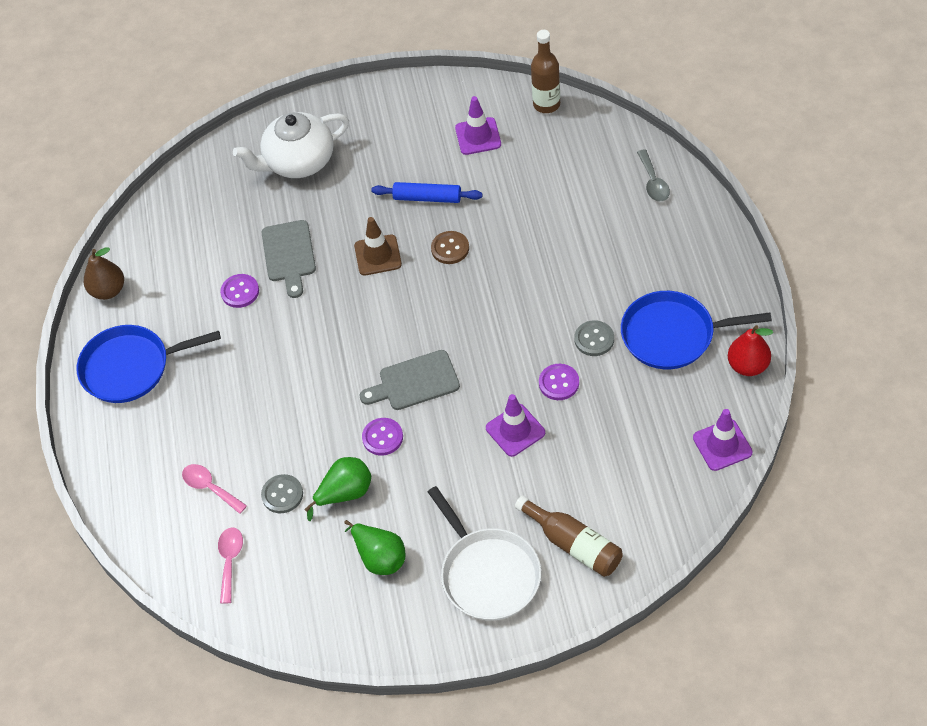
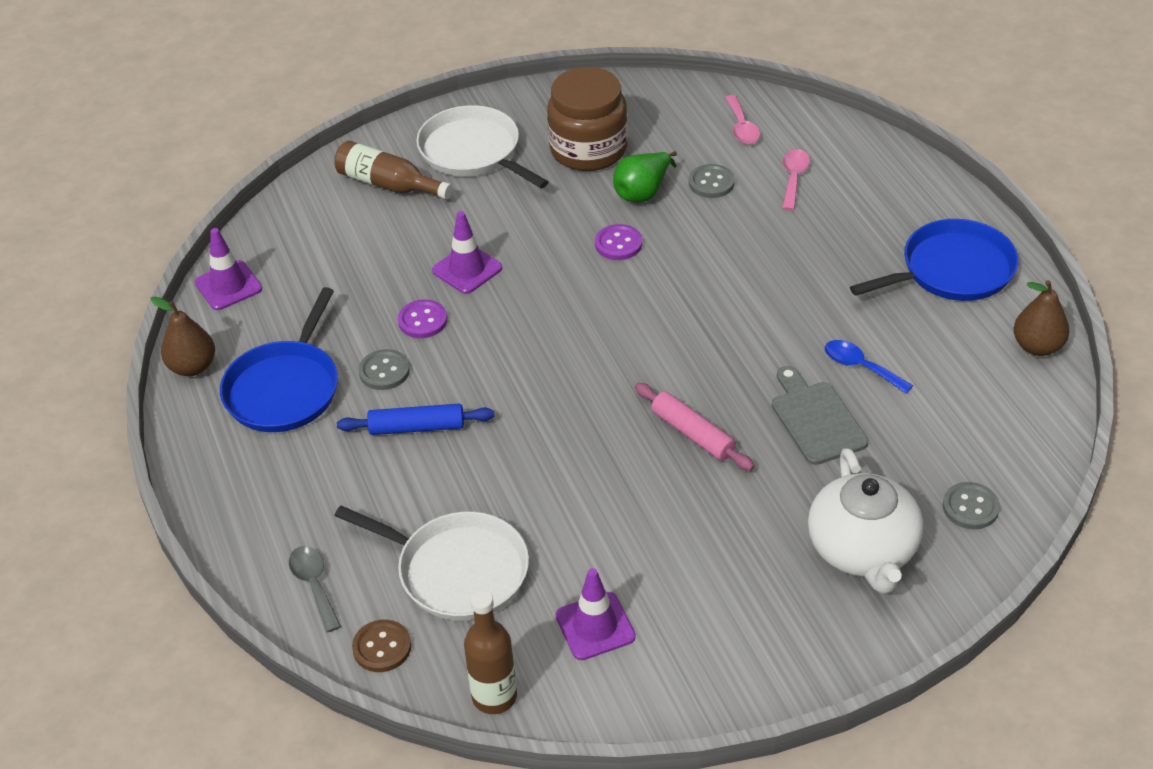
camera: 165 degrees right, 10 degrees down
(210, 488) = (794, 178): pink spoon -> pink spoon turned 105 degrees counterclockwise
(219, 180) = (970, 507): none -> grey button
(240, 292) = (860, 367): purple button -> blue spoon
(298, 162) = (863, 550): white teapot -> white teapot turned 120 degrees clockwise
(378, 255) = (693, 434): brown traffic cone -> pink rolling pin
(379, 557) = (588, 149): green pear -> brown jar
(414, 382) = (597, 300): grey cutting board -> none
(427, 198) = (647, 520): blue rolling pin -> blue rolling pin (417, 427)
(450, 248) = (595, 455): brown button -> brown button (382, 647)
(558, 180) = (457, 571): none -> white pan
(673, 335) = (285, 388): blue pan -> blue pan turned 120 degrees clockwise
(748, 366) = (192, 367): red pear -> brown pear

